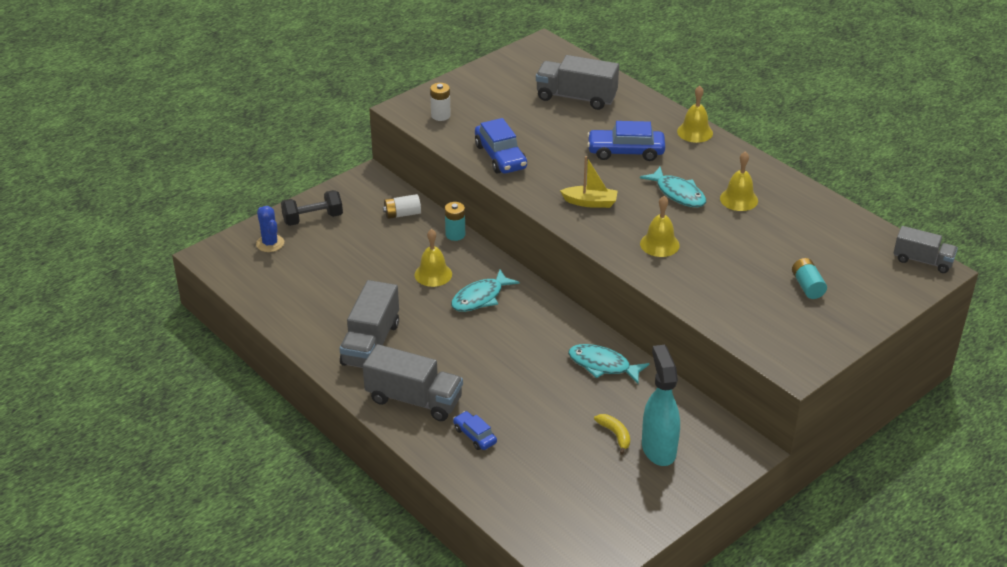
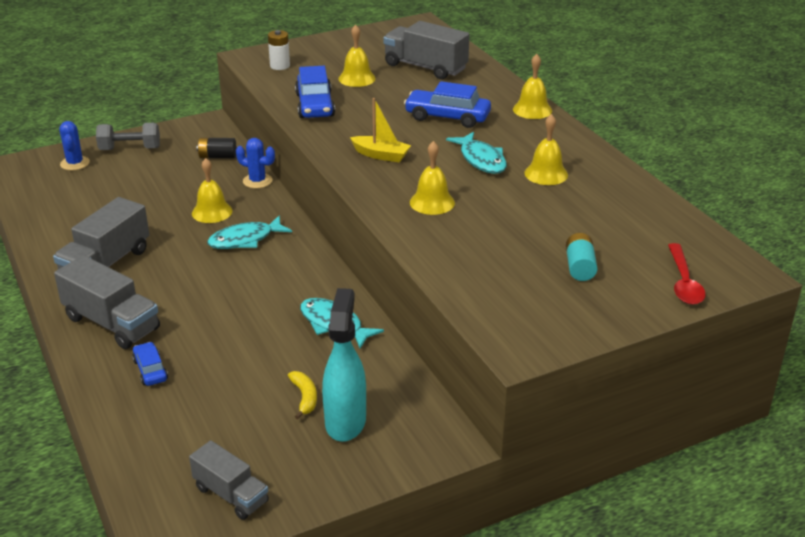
camera: 15 degrees right, 5 degrees down
(313, 219) = (130, 149): black dumbbell -> grey dumbbell
(402, 214) = (218, 157): white battery -> black battery
(455, 234) = (257, 181): turquoise battery -> blue cactus
(521, 120) = (357, 78): none -> yellow bell
(891, 286) = (683, 282): none -> red spoon
(922, 261) = (735, 262): grey truck -> grey truck (231, 495)

